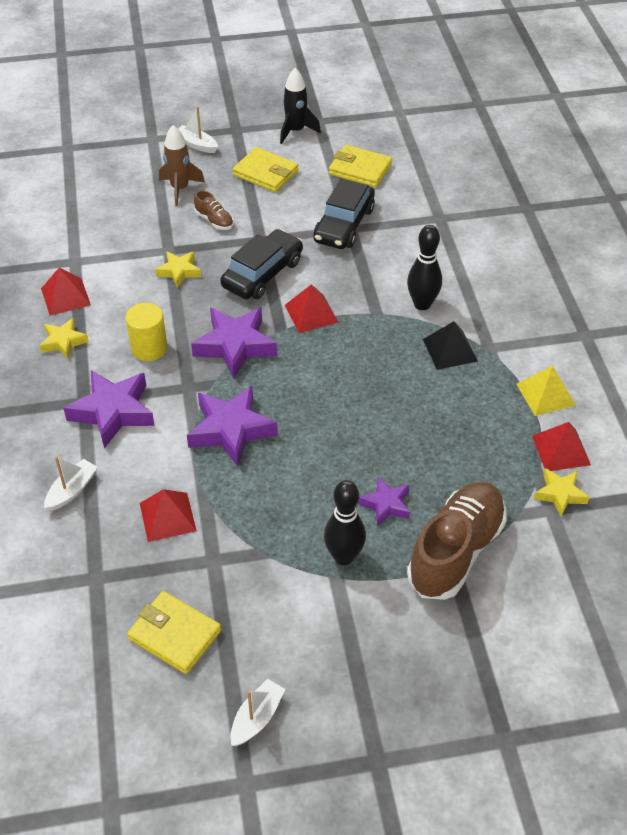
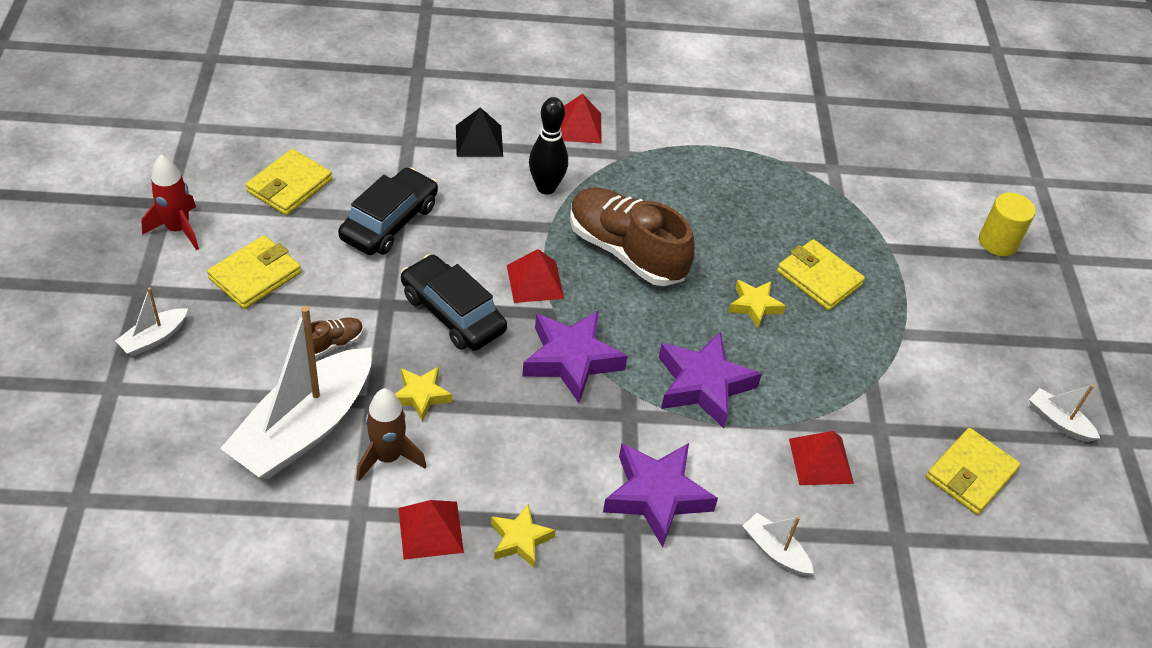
camera: 85 degrees left, 0 degrees up
(138, 223) = (305, 428): none -> white boat
(149, 348) = (555, 446): yellow cylinder -> yellow cylinder (998, 242)
(180, 189) = (248, 371): brown rocket -> brown rocket (388, 457)
(296, 131) = (178, 229): black rocket -> red rocket
(344, 225) = (389, 222): black car -> black car turned 90 degrees counterclockwise
(344, 556) = (880, 323): black bowling pin -> none
(386, 505) = (819, 278): purple star -> yellow wallet
(450, 350) = (620, 183): black pyramid -> black pyramid (479, 140)
(456, 551) = (877, 242): brown shoe -> brown shoe (626, 251)
(545, 394) = (694, 133): yellow pyramid -> none
(560, 494) = (817, 157): yellow star -> yellow star (754, 306)
(561, 450) = (765, 142): red pyramid -> red pyramid (579, 126)

